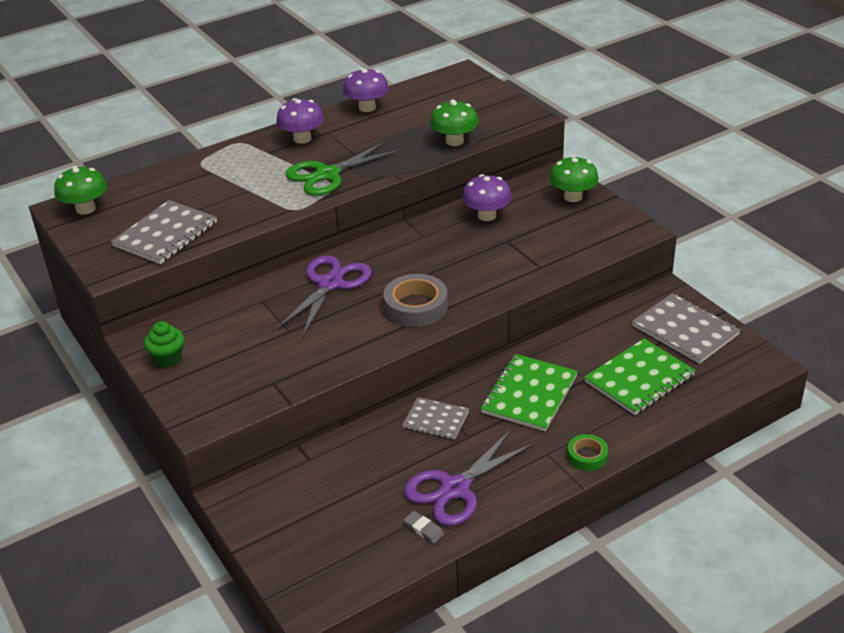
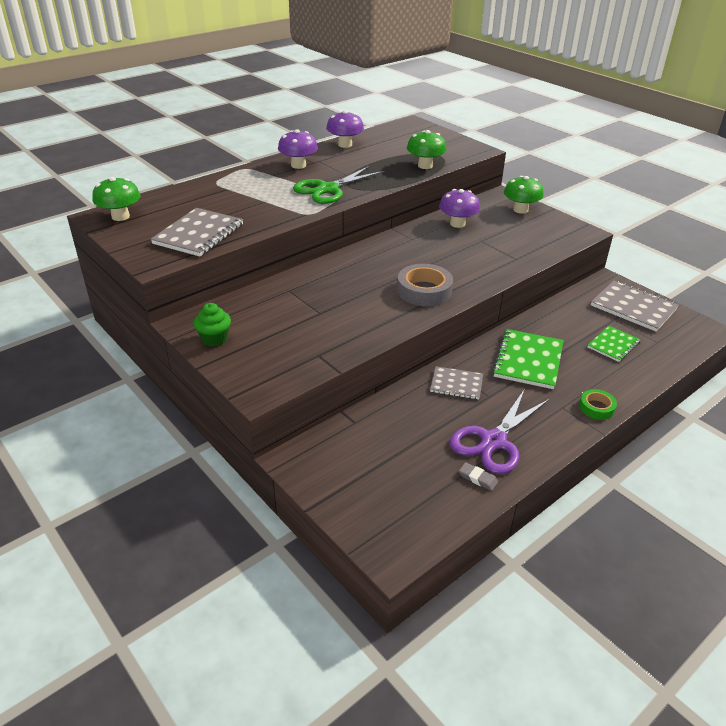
camera: 10 degrees left, 0 degrees up
(330, 284) = (344, 276): purple scissors -> none
(639, 379) = (613, 345): green notebook -> green notebook, size x0.61

